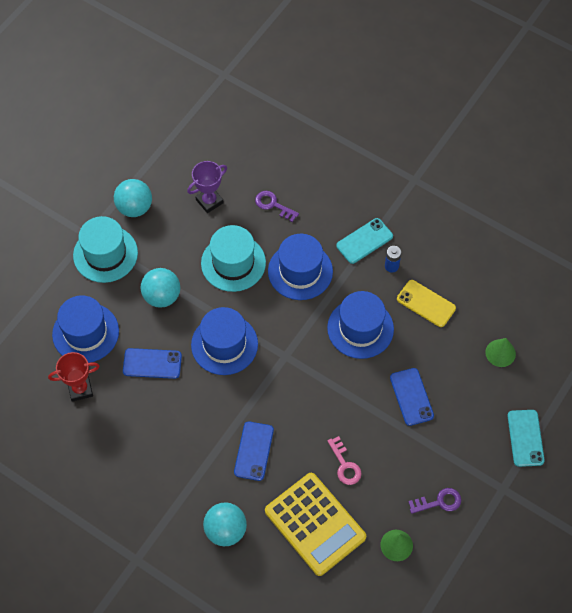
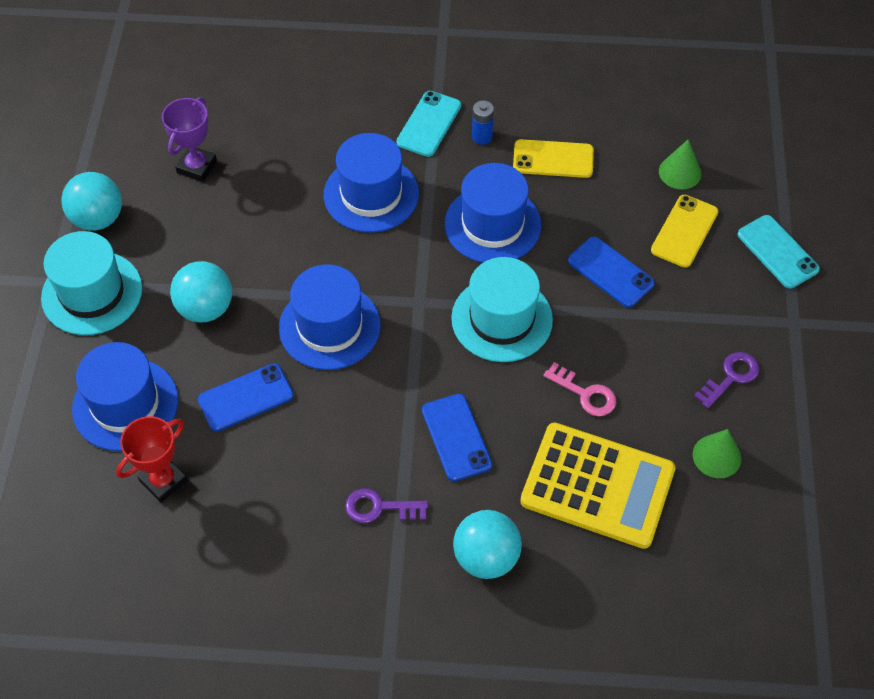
camera: 30 degrees left, 5 degrees down
(233, 263) = (277, 224): turquoise hat -> turquoise hat (502, 319)
(273, 205) = (284, 134): purple key -> purple key (379, 507)
(475, 394) = (684, 231): none -> yellow phone

